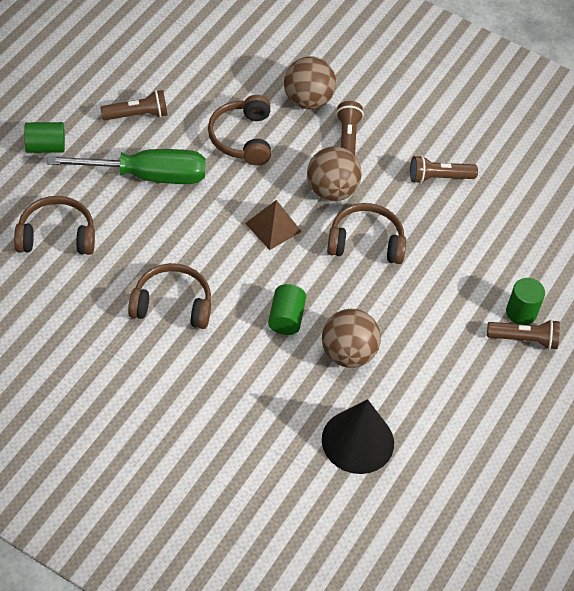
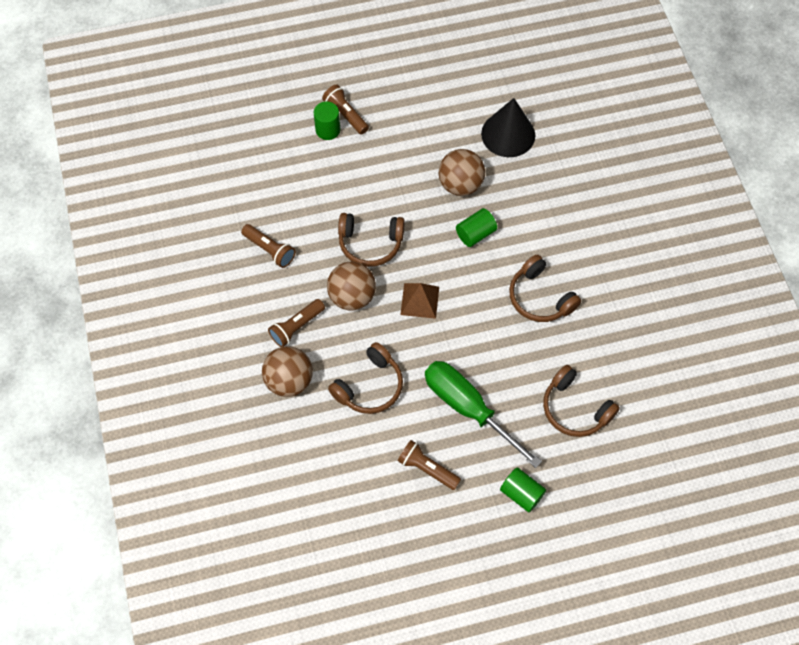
camera: 130 degrees left, 10 degrees up
(366, 242) = (370, 244): brown headphones -> brown headphones turned 45 degrees counterclockwise

